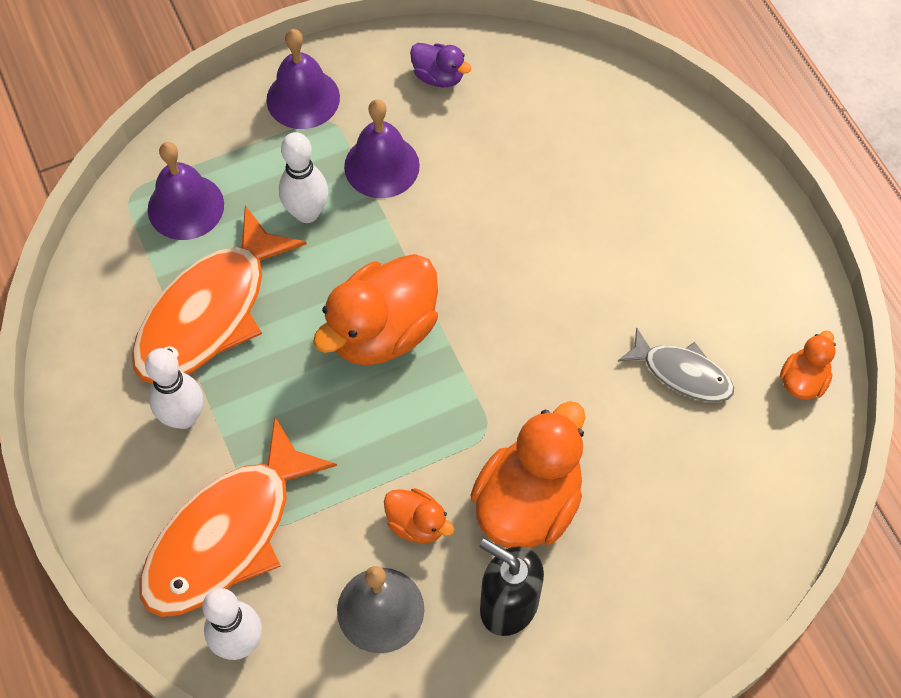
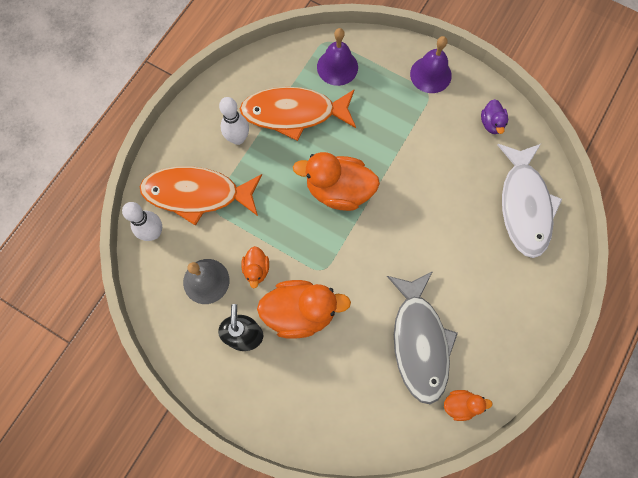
camera: 55 degrees right, 10 degrees up
(307, 213) = (373, 118): white bowling pin -> none
(381, 166) = (423, 132): purple bell -> none
(585, 119) = (524, 205): none -> white fish
(682, 373) = (419, 341): grey fish -> grey fish, size x1.88

